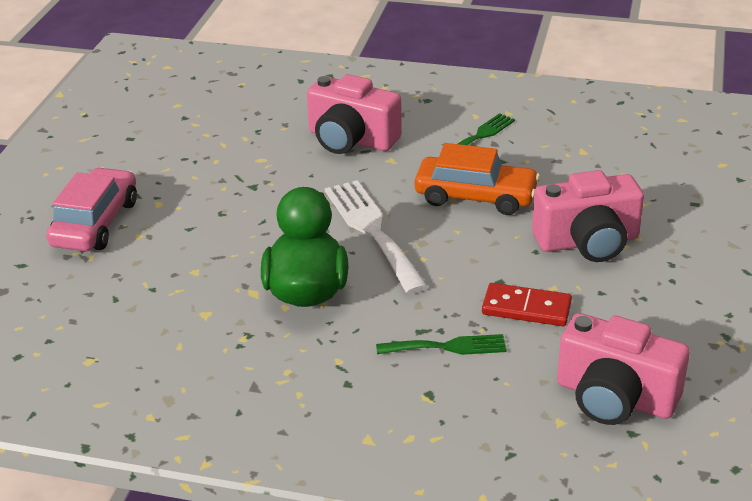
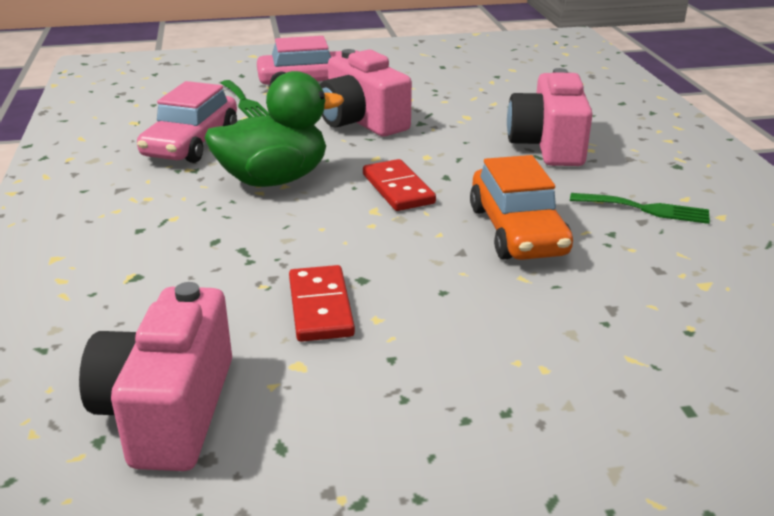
camera: 65 degrees right, 5 degrees down
(183, 327) = (191, 143): none -> pink car
(372, 231) = (397, 189): white fork -> red domino
(447, 347) = (221, 270): green fork -> green fork (244, 102)
(587, 242) = (495, 327): pink camera -> pink camera (361, 121)

